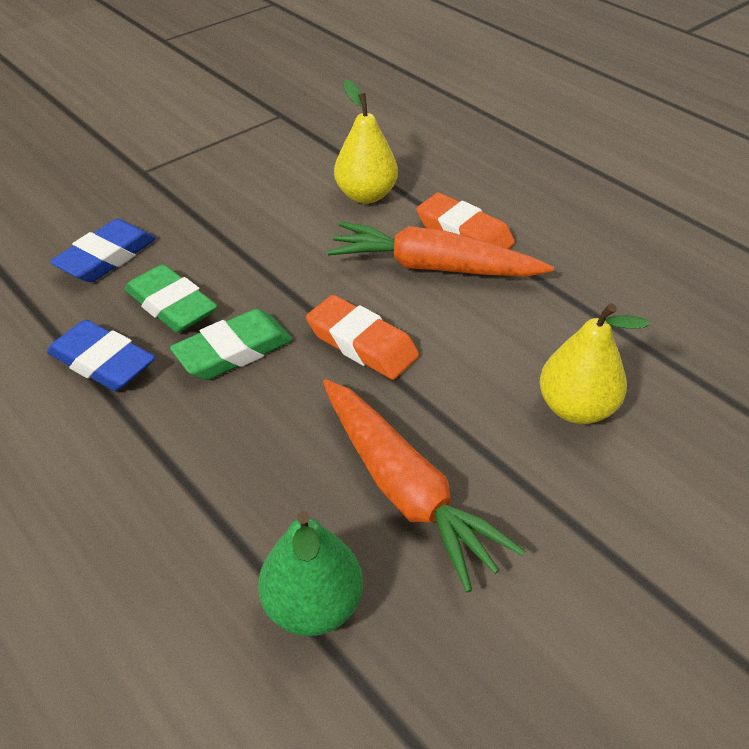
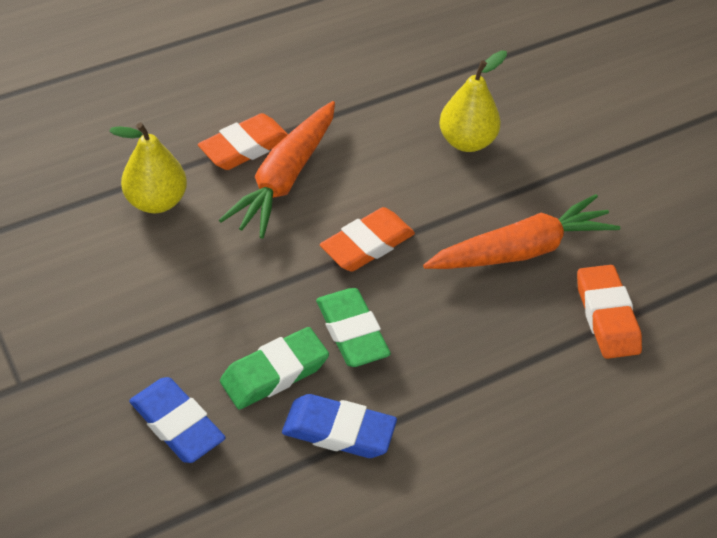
camera: 80 degrees left, 5 degrees up
(103, 362) = (339, 431): blue eraser -> blue eraser turned 60 degrees clockwise
(313, 605) = (606, 316): green pear -> orange eraser

